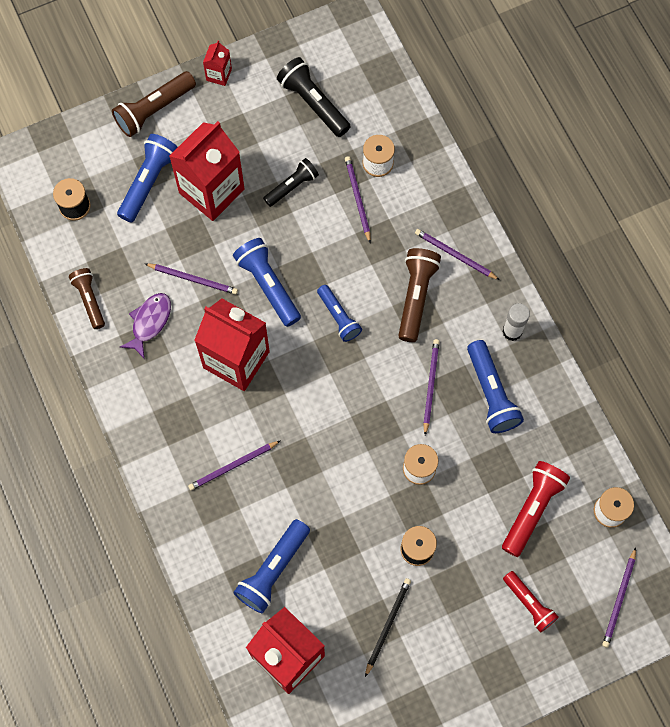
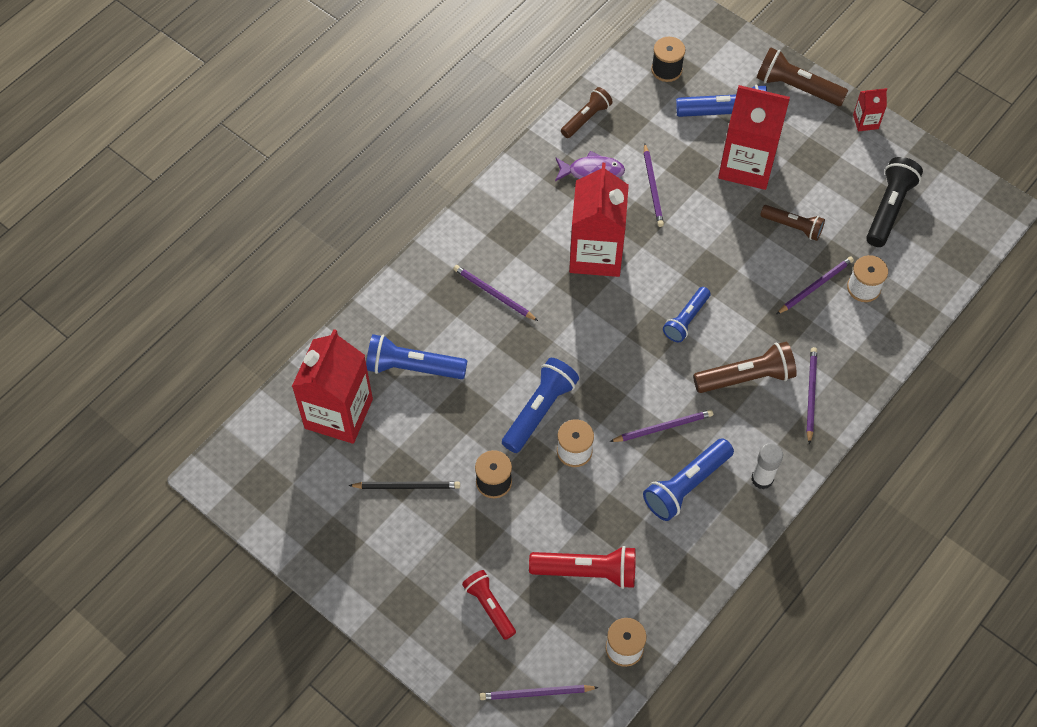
camera: 65 degrees right, 10 degrees down
(268, 285) = (682, 249): blue flashlight -> blue flashlight (539, 410)
(292, 186) = (793, 227): black flashlight -> brown flashlight
(529, 603) = (489, 607): red flashlight -> red flashlight turned 120 degrees clockwise

